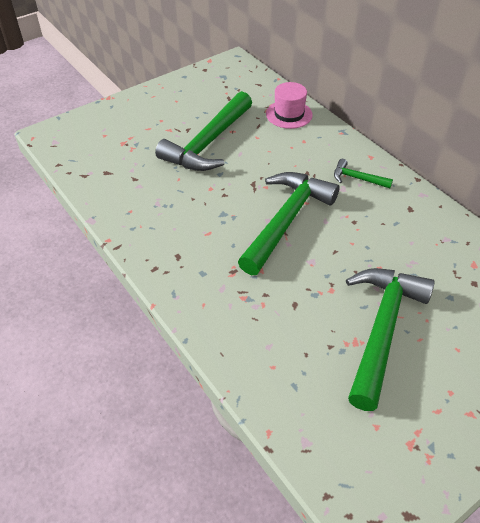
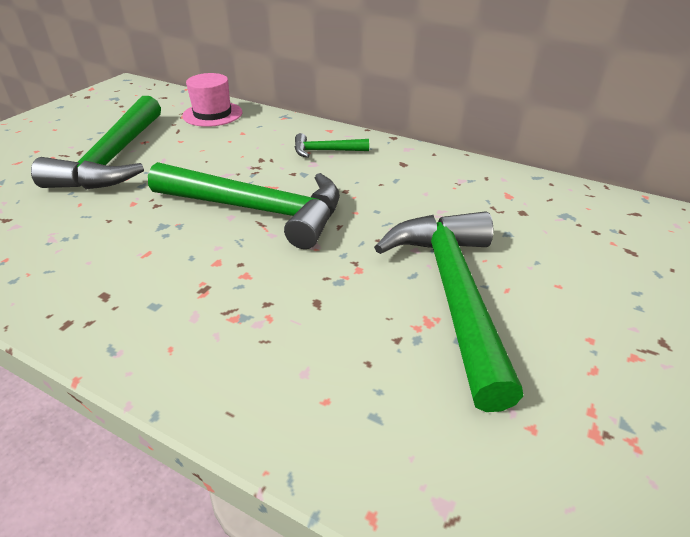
camera: 25 degrees left, 10 degrees down
(286, 220) = (257, 210): green hammer -> green hammer turned 105 degrees clockwise

